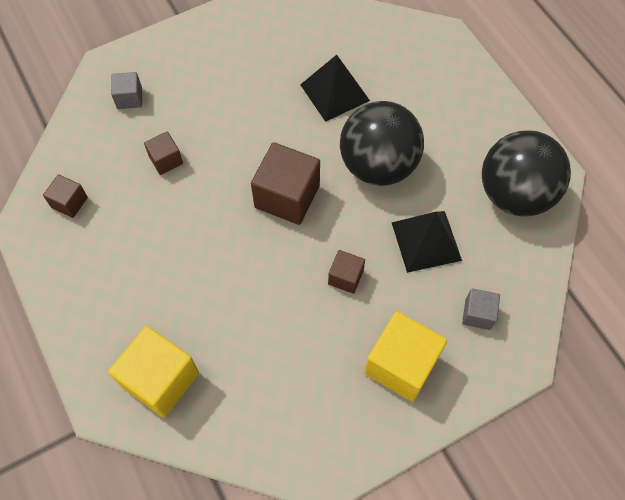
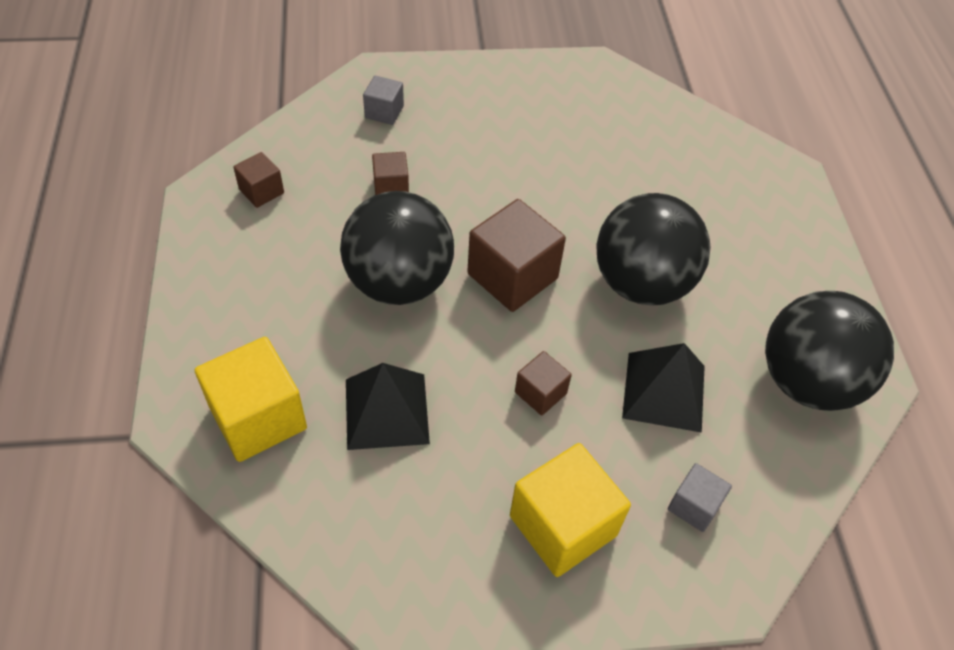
camera: 20 degrees right, 10 degrees down
(209, 234) = (399, 282): none -> black ball
(334, 92) = (625, 186): black pyramid -> black pyramid (386, 411)

